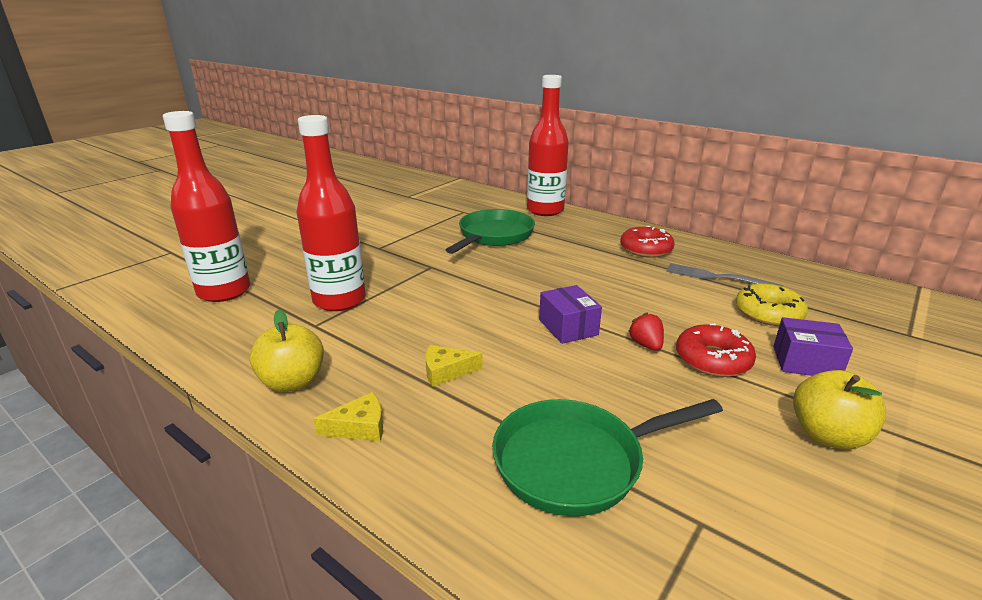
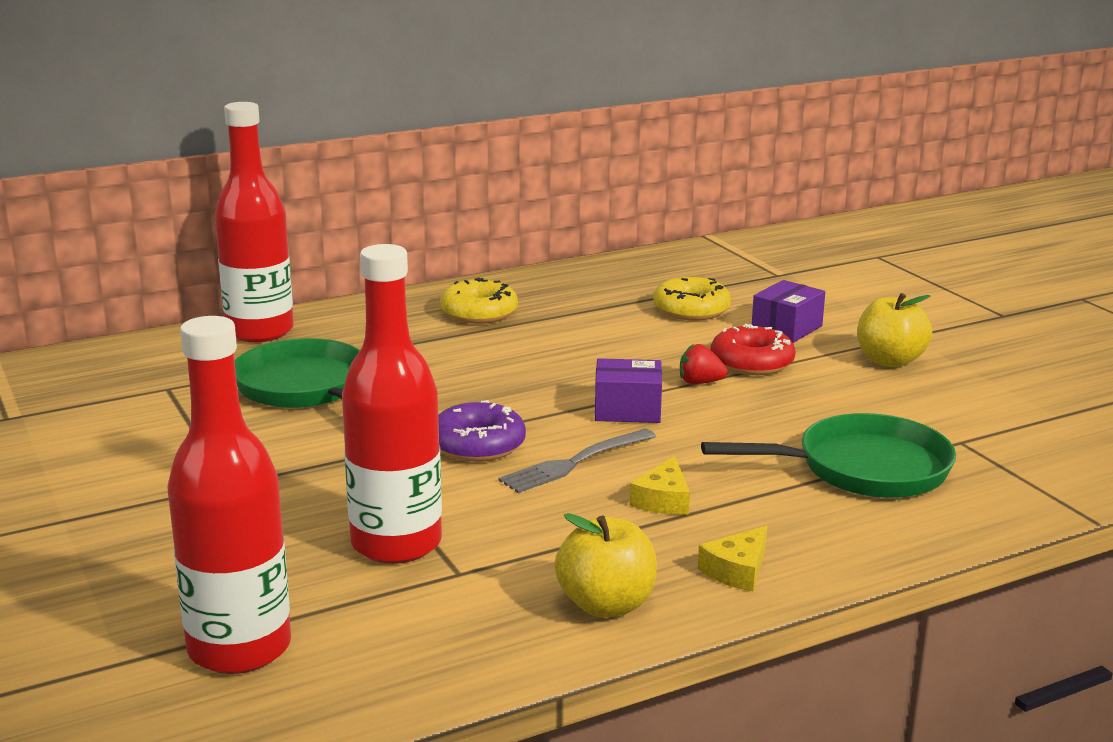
camera: 65 degrees left, 5 degrees down
(359, 427) = (737, 570): yellow cheese -> yellow cheese turned 150 degrees counterclockwise
(470, 292) = (478, 445): none -> purple donut
(576, 462) = (863, 469): green pan -> green pan turned 105 degrees counterclockwise
(646, 249) = (479, 313): red donut -> yellow donut
(717, 277) = (594, 303): grey fork -> grey fork (575, 463)

